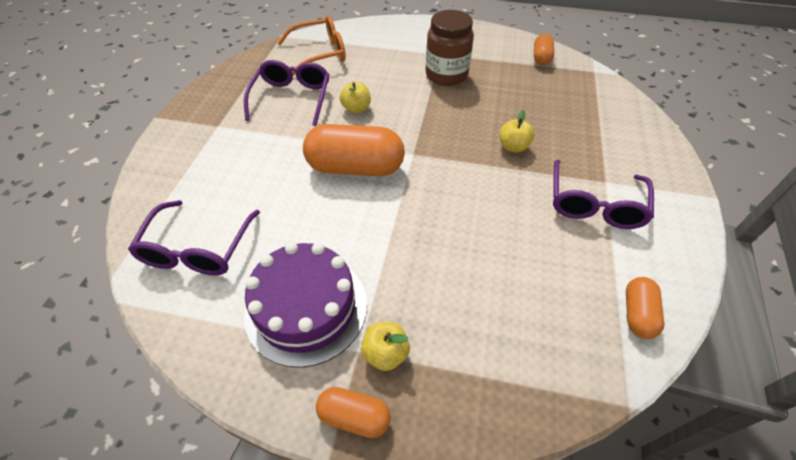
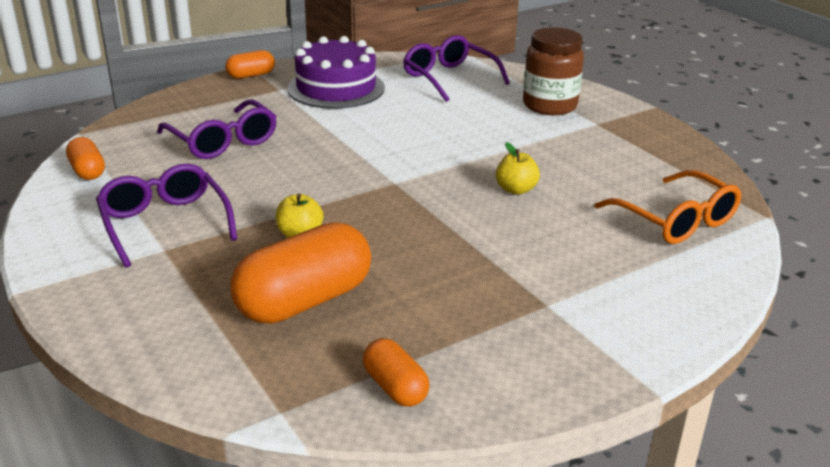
camera: 135 degrees right, 20 degrees down
(292, 98) = (592, 167): purple glasses -> purple glasses (223, 141)
(320, 53) = (676, 220): orange glasses -> orange glasses turned 60 degrees counterclockwise
(355, 168) = (427, 151): orange capsule -> orange capsule (304, 301)
(385, 353) = (261, 94): yellow apple -> none
(446, 75) = (488, 276): brown jar -> brown jar (549, 106)

